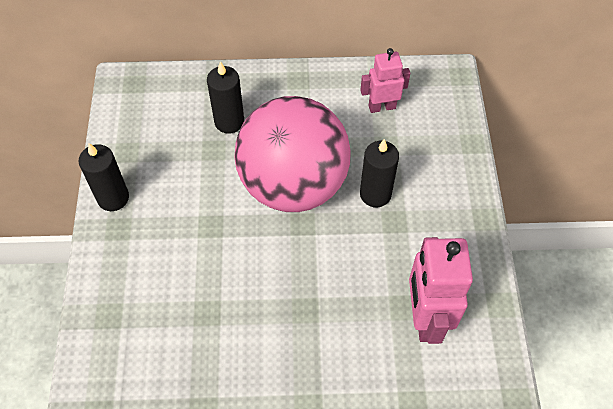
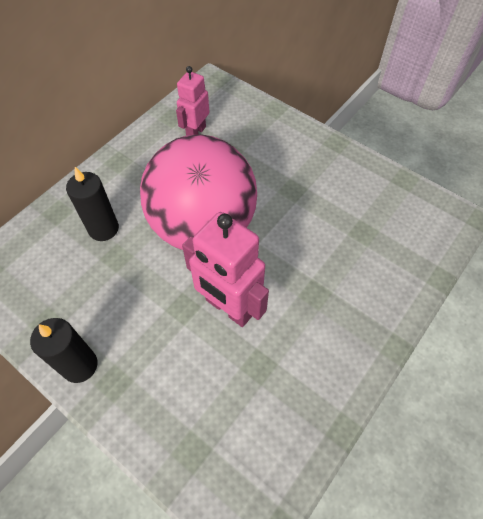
camera: 50 degrees left, 0 degrees up
(375, 194) = (261, 185): black candle -> none
(425, 318) = (382, 226): pink robot -> pink robot (229, 308)

